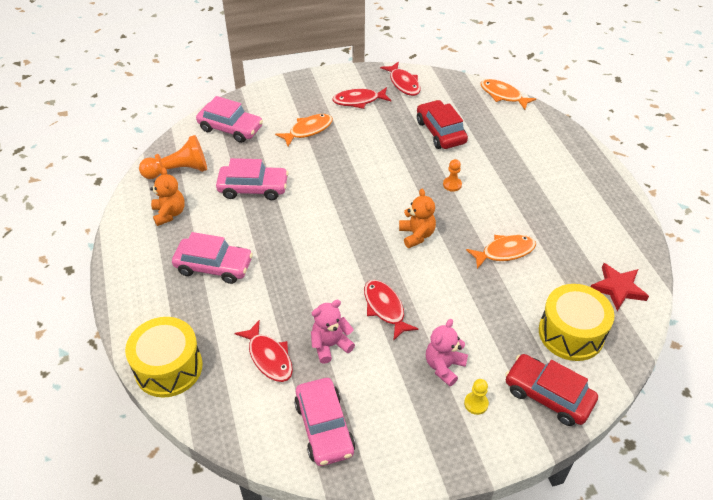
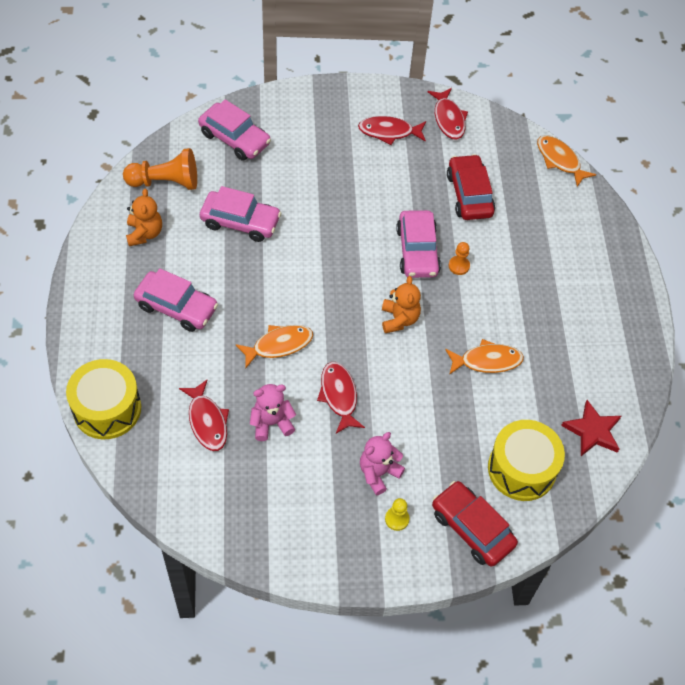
camera: 10 degrees right, 10 degrees up
(308, 130) = (320, 160): orange fish -> orange fish (279, 345)
(324, 427) = (241, 506): pink car -> pink car (417, 251)

